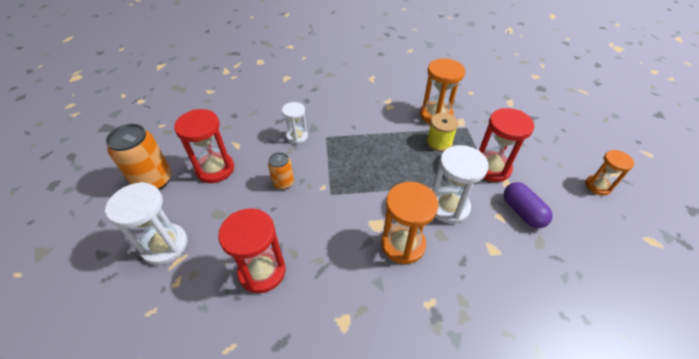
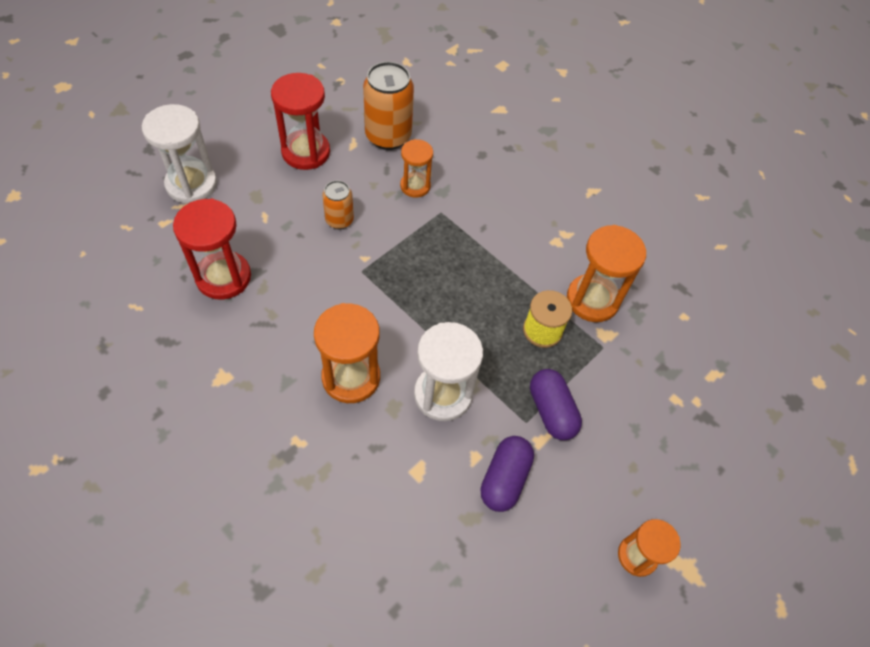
camera: 45 degrees right, 10 degrees up
(154, 181) = (250, 118): orange can -> orange can (388, 136)
(297, 136) = (415, 186): white hourglass -> orange hourglass
(491, 168) = (551, 411): red hourglass -> purple capsule

